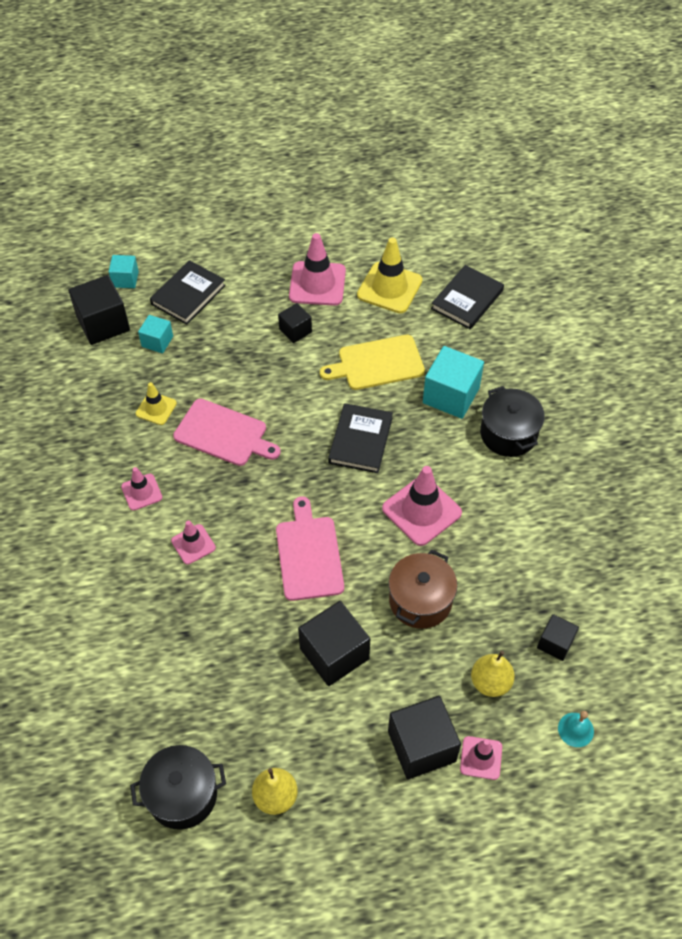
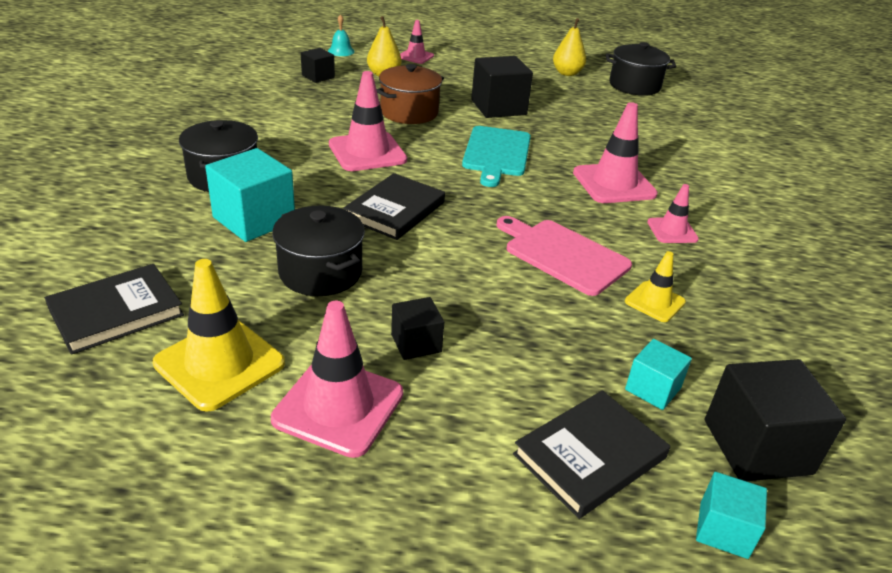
camera: 165 degrees left, 20 degrees down
(193, 544) = (614, 184): pink traffic cone -> pink traffic cone, size x1.77
(309, 554) = (496, 153): pink cutting board -> turquoise cutting board
(377, 363) = (320, 272): yellow cutting board -> black pot
(421, 746) = (454, 67): black cube -> none

